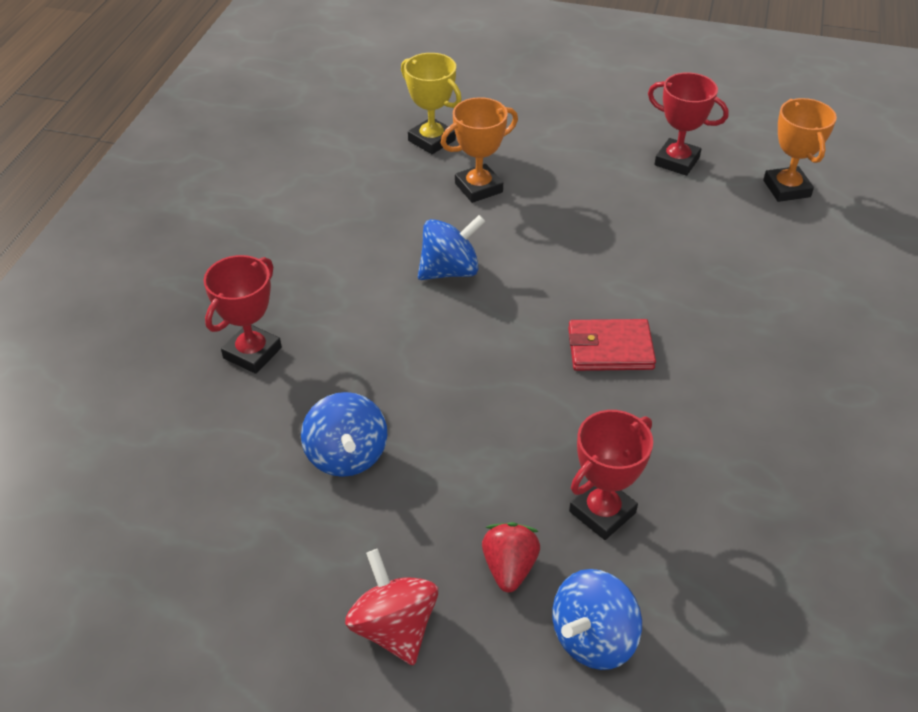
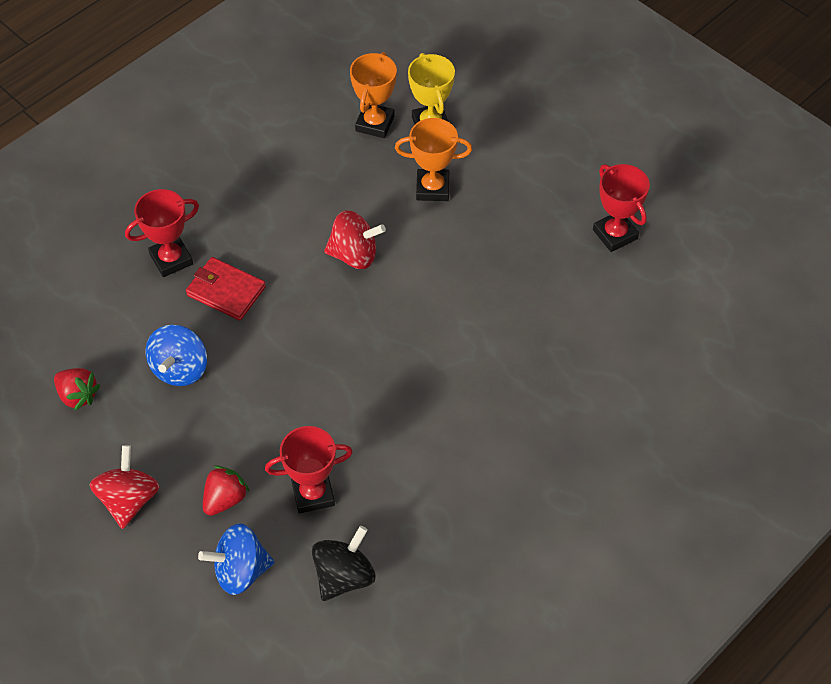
camera: 30 degrees right, 10 degrees up
(241, 540) = (78, 395): none -> red strawberry
(450, 270) = (354, 255): blue spinning top -> red spinning top
(610, 349) = (418, 376): red wallet -> red wallet (226, 291)
(711, 581) = (344, 576): none -> black spinning top
(786, 188) = (684, 302): orange trophy -> orange trophy (375, 124)

